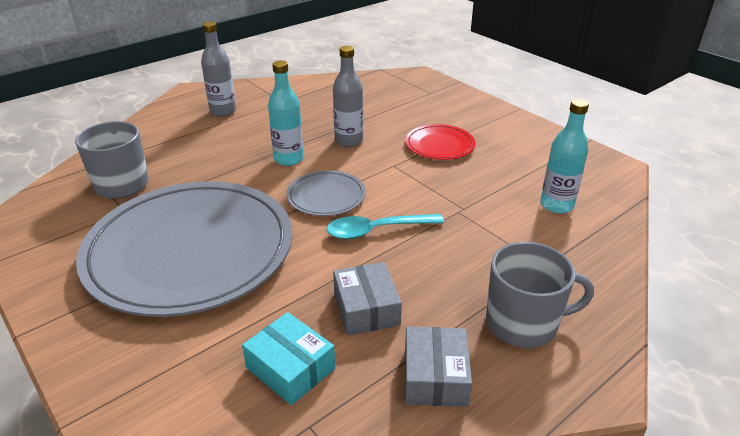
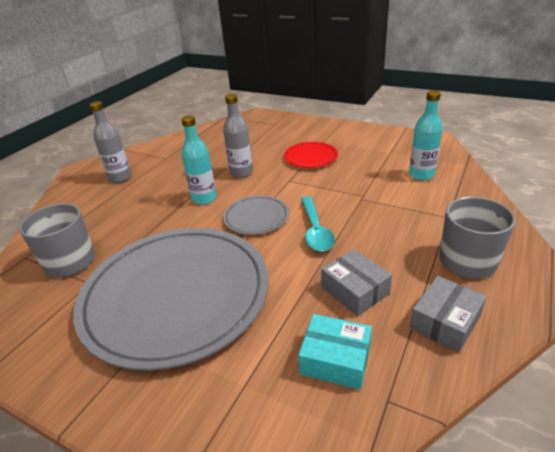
camera: 20 degrees left, 0 degrees up
(377, 230) = (315, 230): turquoise spoon -> turquoise spoon turned 60 degrees counterclockwise
(435, 377) = (445, 322): grey box -> grey box turned 60 degrees clockwise

